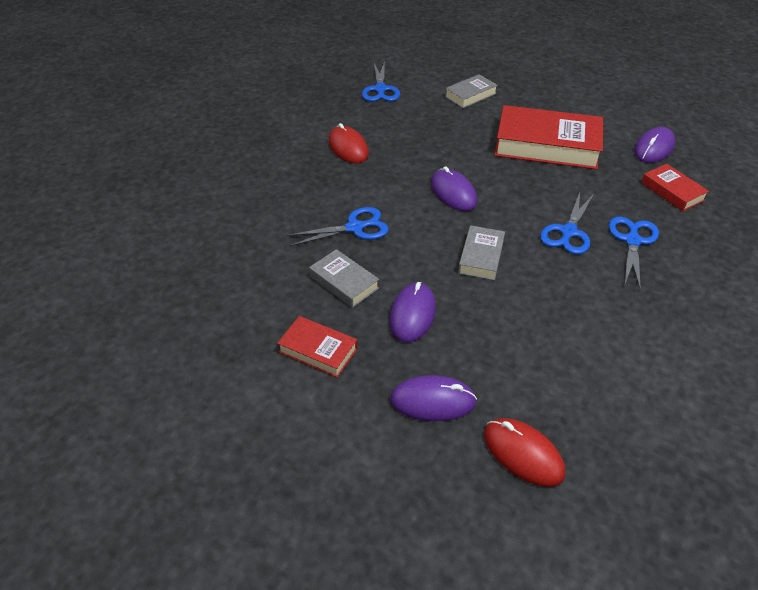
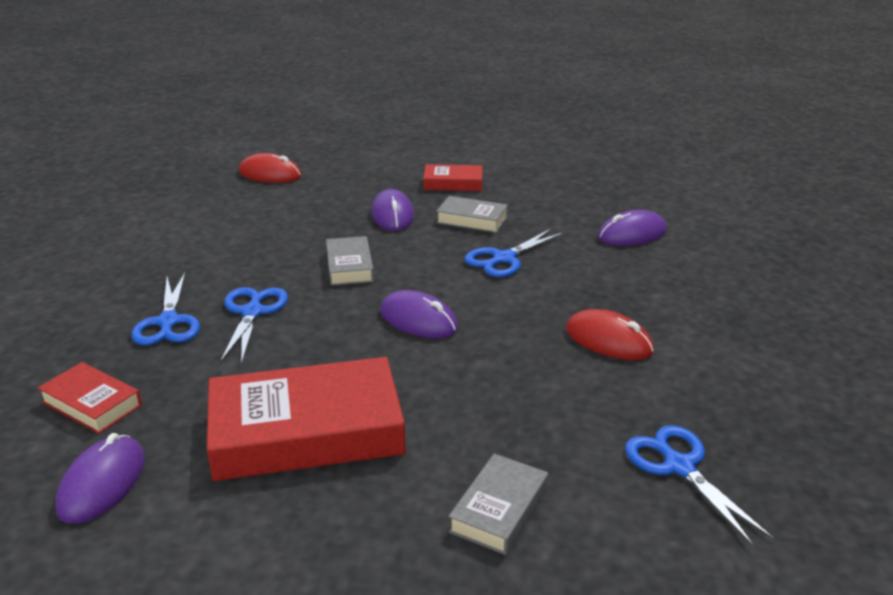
camera: 155 degrees right, 15 degrees down
(433, 401) = (346, 180): purple mouse -> purple mouse (632, 234)

